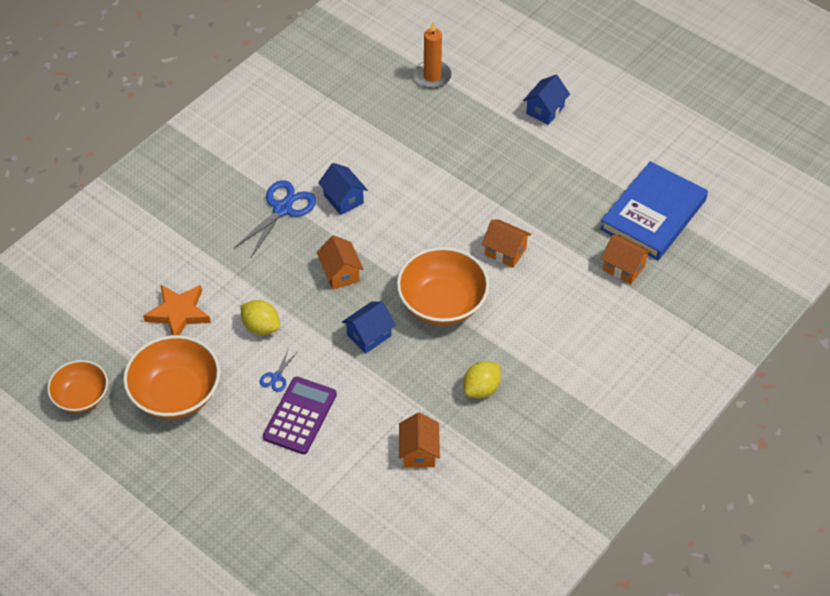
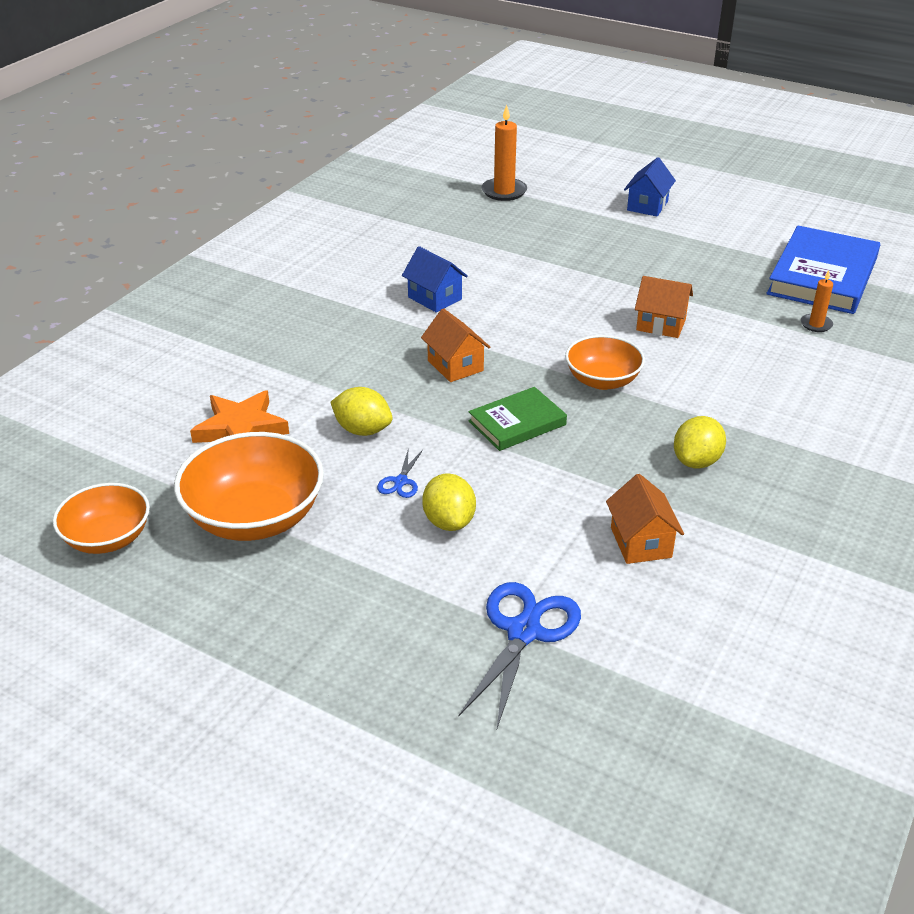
camera: 10 degrees left, 15 degrees down
(282, 209) = (358, 314): blue scissors -> blue scissors (523, 632)
(300, 416) = (449, 521): purple calculator -> yellow lemon
(369, 335) = (517, 423): blue house -> green book
(442, 303) = (602, 380): orange bowl -> orange bowl, size x0.63
(624, 268) = (816, 324): orange house -> orange candle

